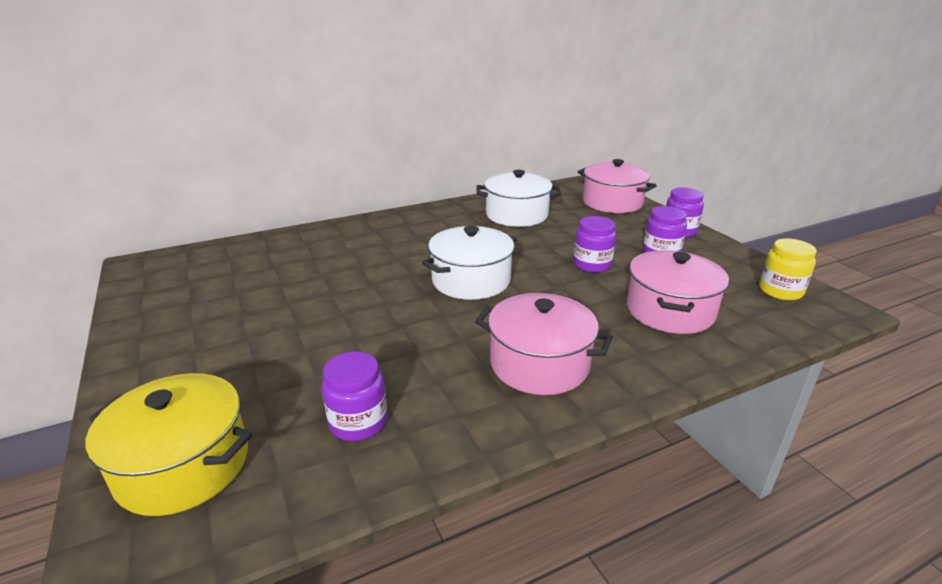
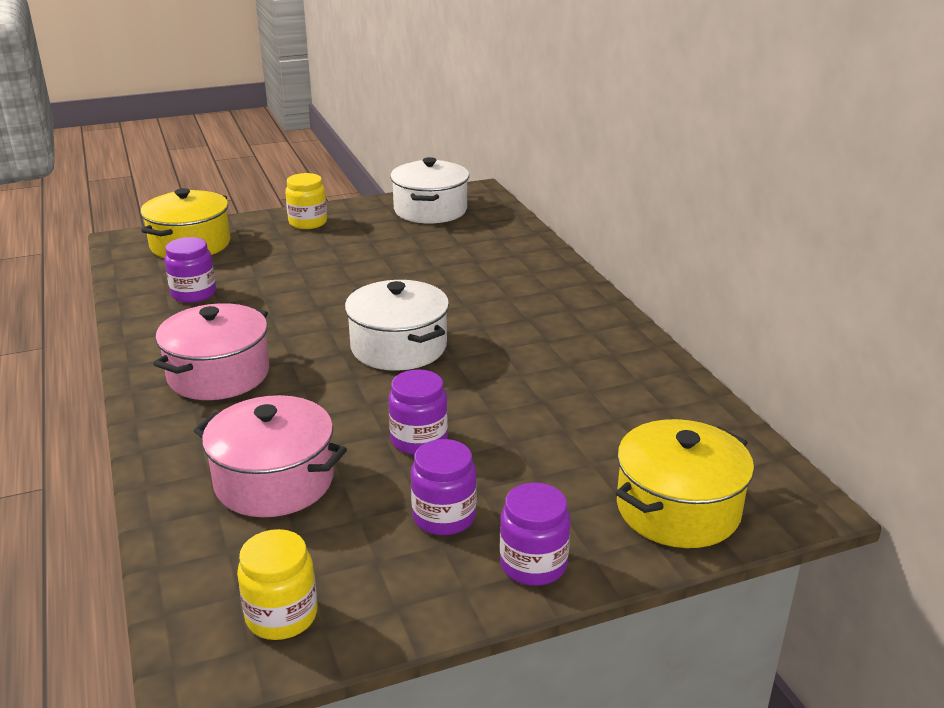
camera: 95 degrees right, 0 degrees up
(161, 363) = (308, 222): none -> yellow jar
(517, 215) = (606, 395): white pot -> white pot (430, 210)
(612, 202) = (678, 509): pink pot -> yellow pot

